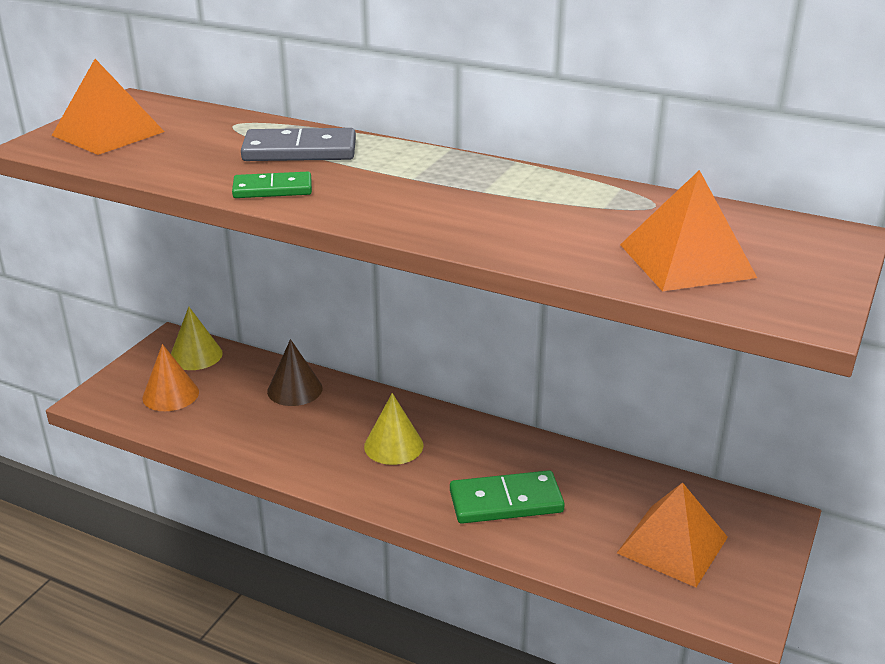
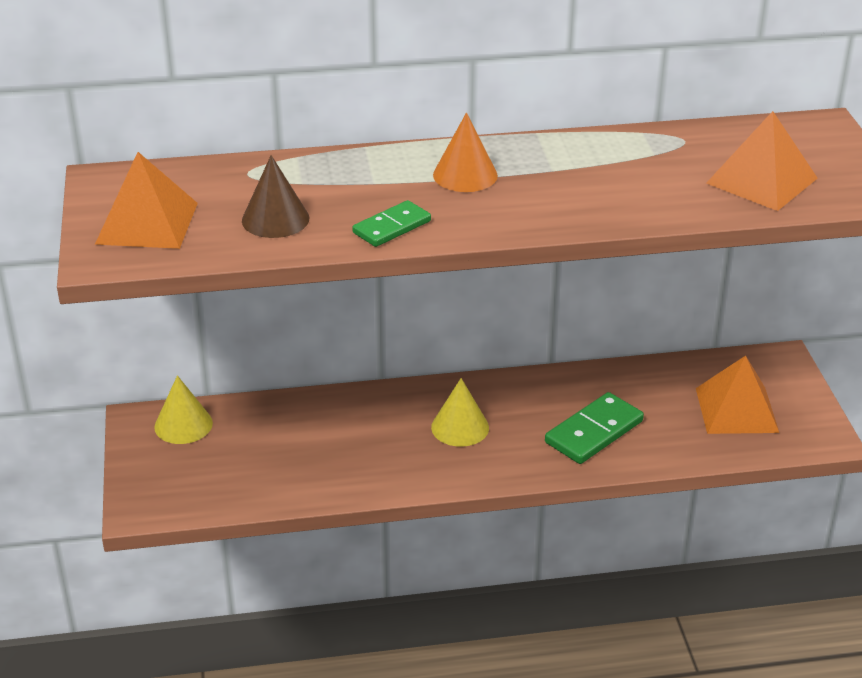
camera: 35 degrees left, 5 degrees up
(170, 395) = (209, 470): orange cone -> orange cone (465, 175)
(295, 389) = (318, 416): brown cone -> brown cone (275, 219)
(300, 151) = (352, 182): grey domino -> none

